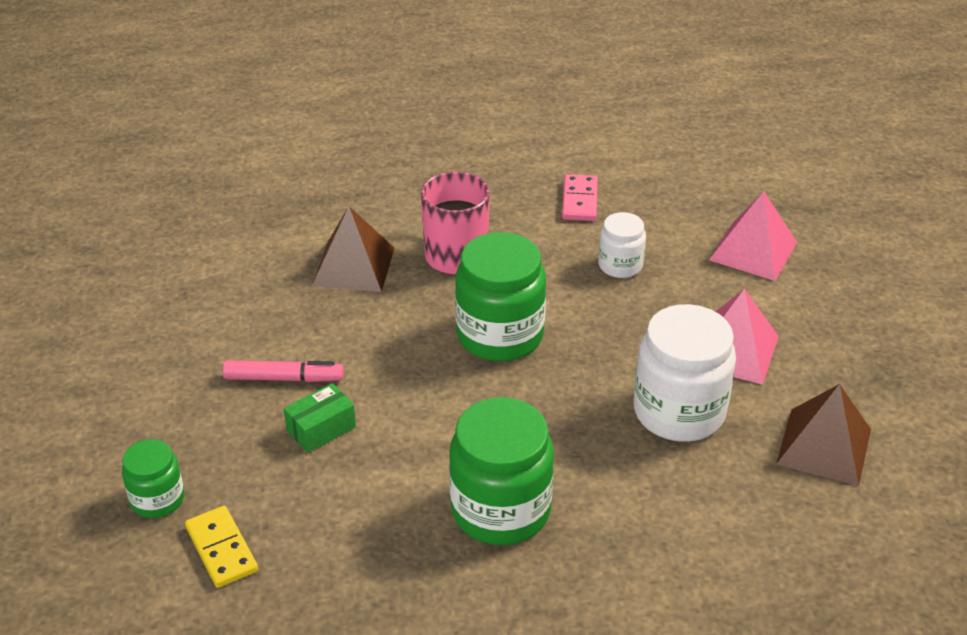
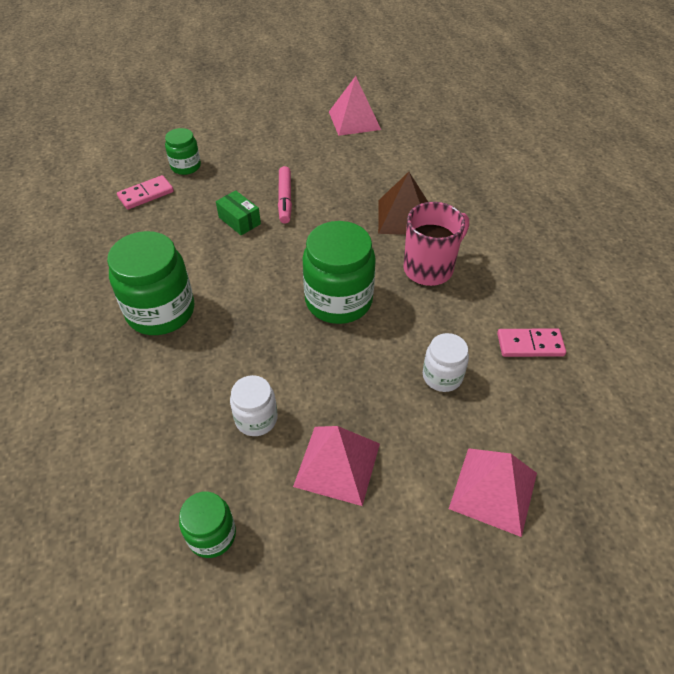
camera: 85 degrees right, 10 degrees up
(105, 294) = (354, 120): none -> pink pyramid
(221, 549) = (146, 194): yellow domino -> pink domino
(679, 412) = (256, 419): white jar -> white jar, size x0.55
(824, 446) = (212, 535): brown pyramid -> green jar

